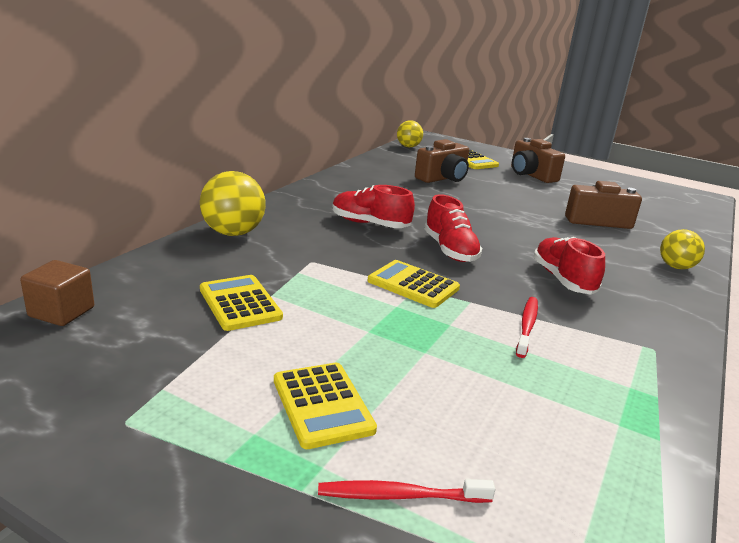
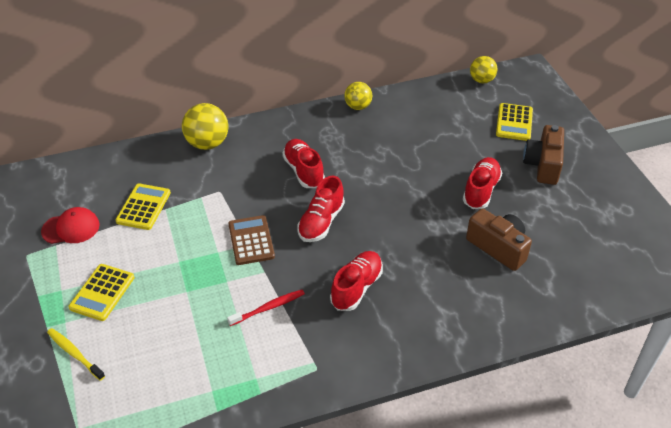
camera: 45 degrees right, 20 degrees up
(61, 312) = (65, 173): brown cube -> none
(161, 361) = (71, 228): none -> red cap
(400, 496) = (74, 353): red toothbrush -> yellow toothbrush
(413, 285) = (251, 240): yellow calculator -> brown calculator
(443, 178) = (444, 138): brown camera -> none
(523, 197) = (481, 190): none -> red shoe
(676, 267) = (473, 324): yellow ball -> yellow ball (358, 106)

